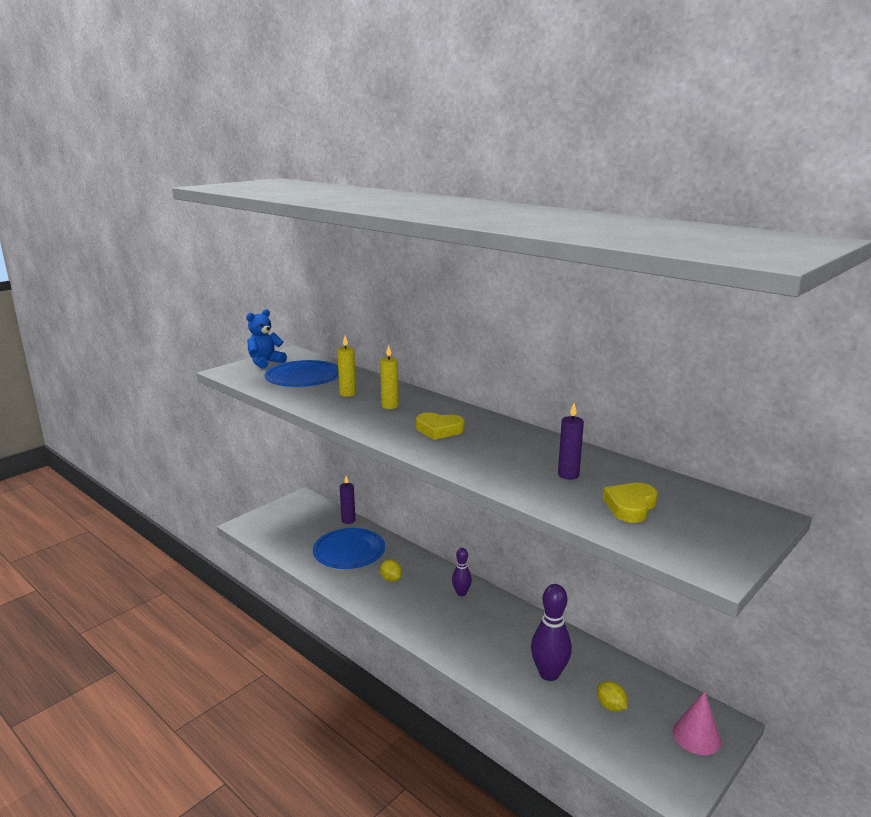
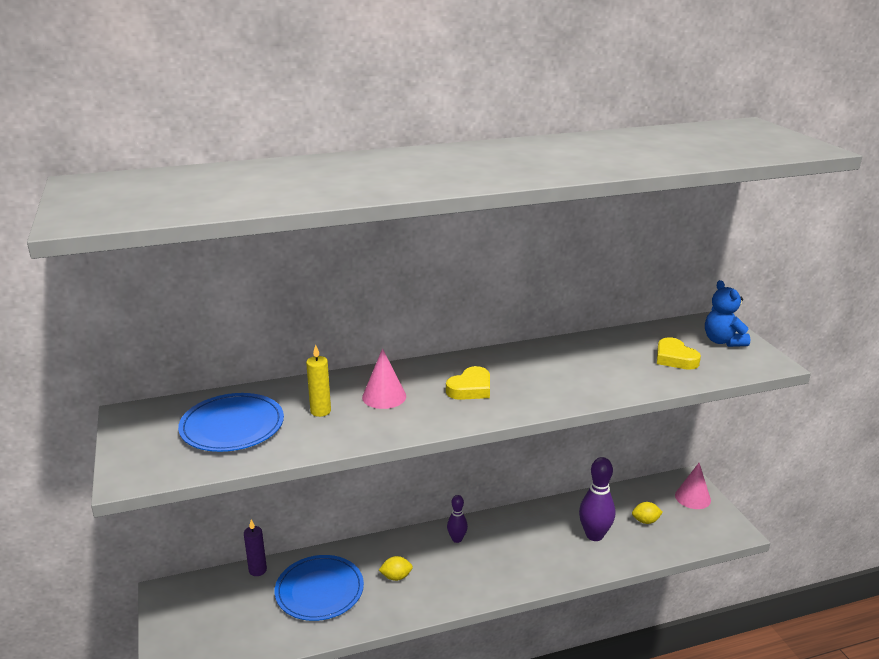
camera: 60 degrees left, 5 degrees up
(265, 362) = (138, 441): blue teddy bear -> blue teddy bear (723, 341)
(390, 406) = (384, 396): yellow candle -> pink cone
(568, 475) = (609, 362): purple candle -> none

